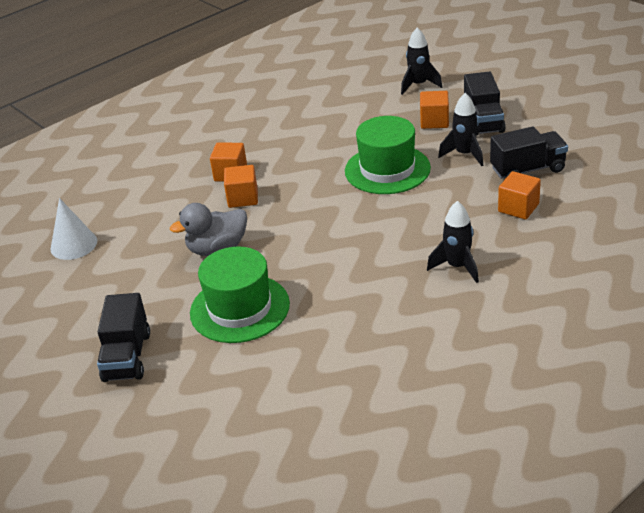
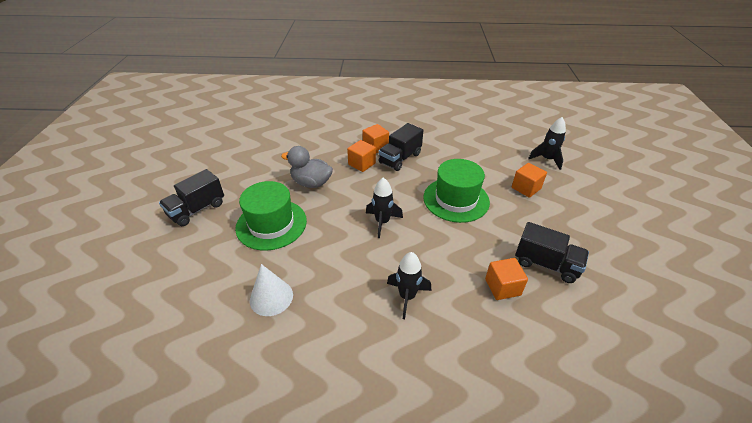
camera: 40 degrees right, 5 degrees up
(74, 245) = (265, 137): white cone -> white cone (271, 297)
(464, 154) = (516, 222): black rocket -> black rocket (382, 222)
(483, 121) = (559, 208): black truck -> black truck (400, 158)

